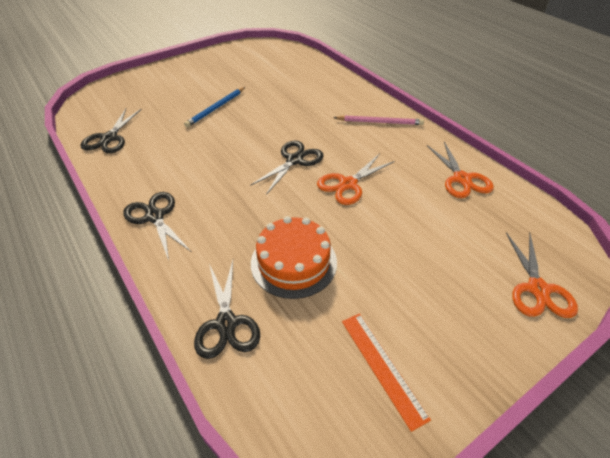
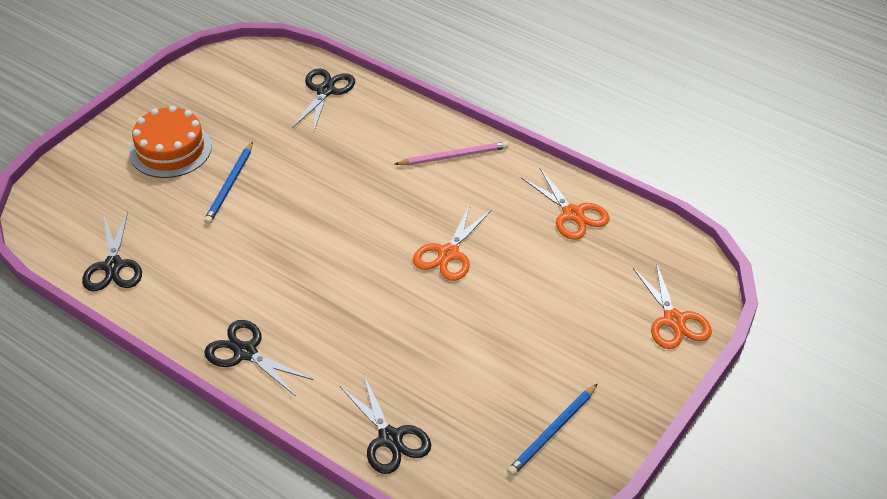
camera: 20 degrees left, 0 degrees up
(293, 262) = (428, 360): orange cake -> orange cake (170, 149)
(294, 160) = (372, 238): black scissors -> black scissors (325, 91)
(382, 367) = (552, 432): orange ruler -> blue pencil

